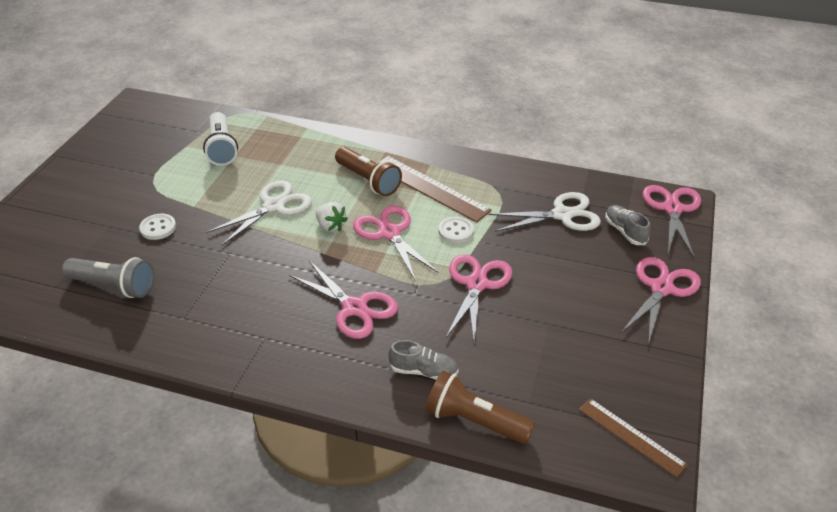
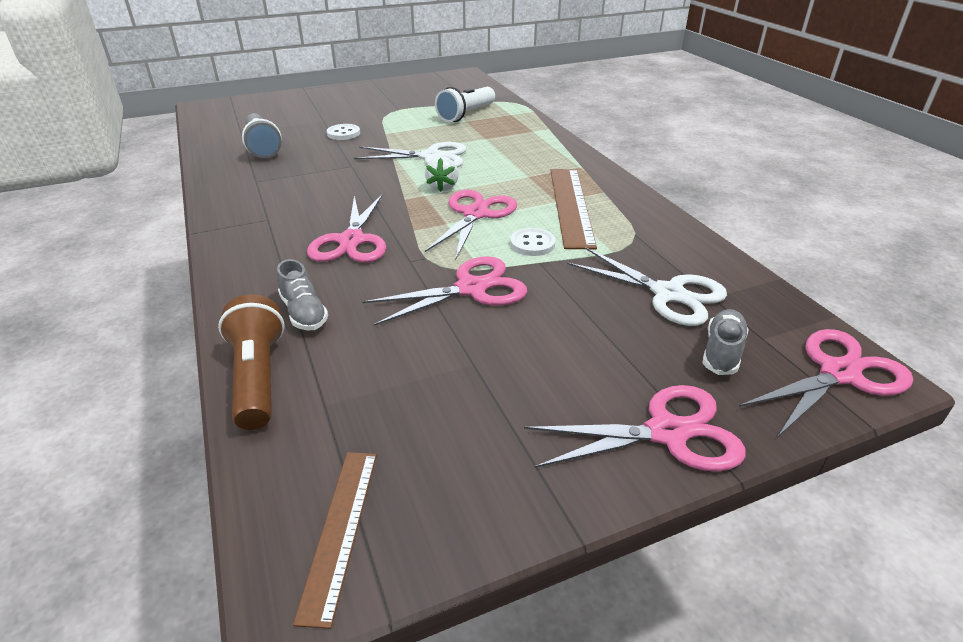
camera: 50 degrees right, 5 degrees down
(368, 181) = (529, 177): brown flashlight -> none

